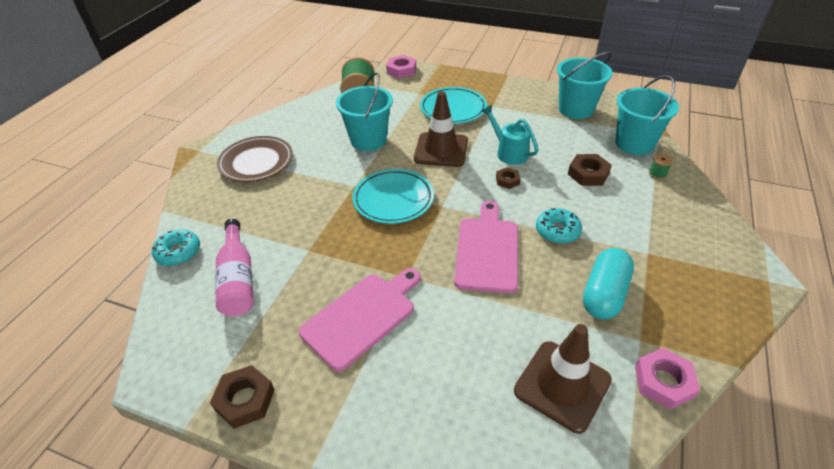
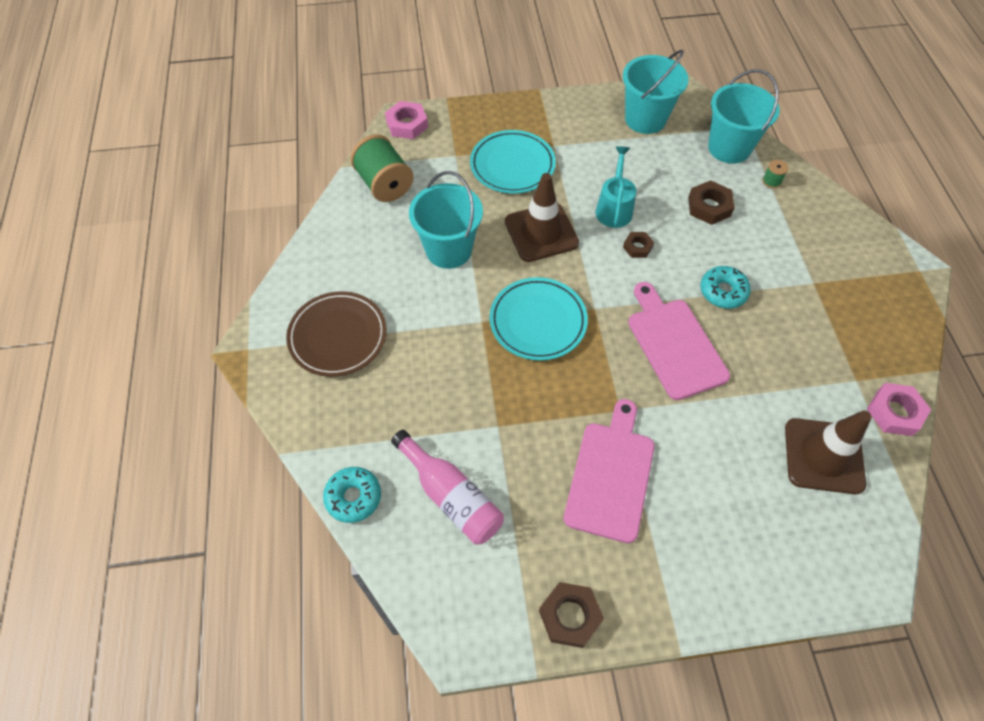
camera: 30 degrees left, 15 degrees up
(508, 152) = (614, 208): turquoise watering can -> turquoise watering can turned 75 degrees clockwise
(604, 294) = (803, 346): turquoise capsule -> none

